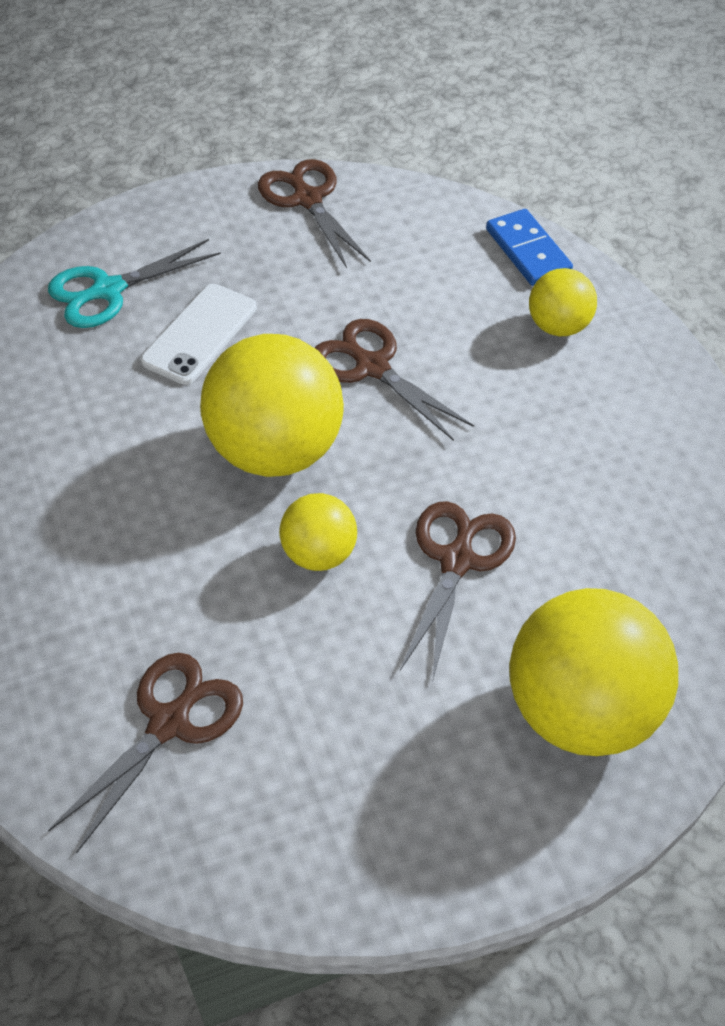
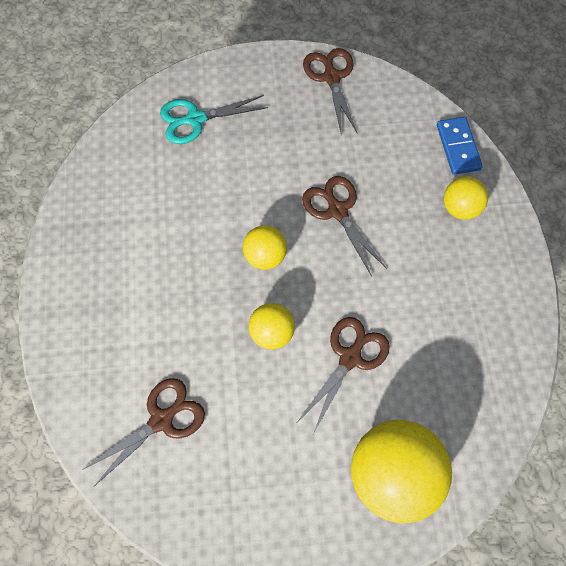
camera: 15 degrees right, 15 degrees up
(200, 334) = (241, 163): white phone -> none
(276, 450) = (265, 256): yellow ball -> yellow ball, size x0.52

